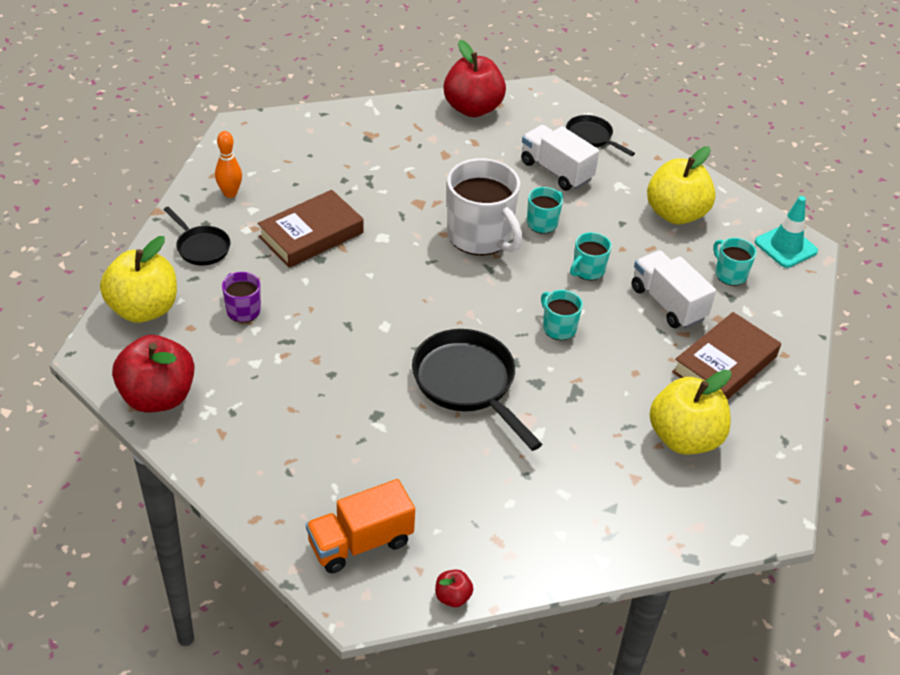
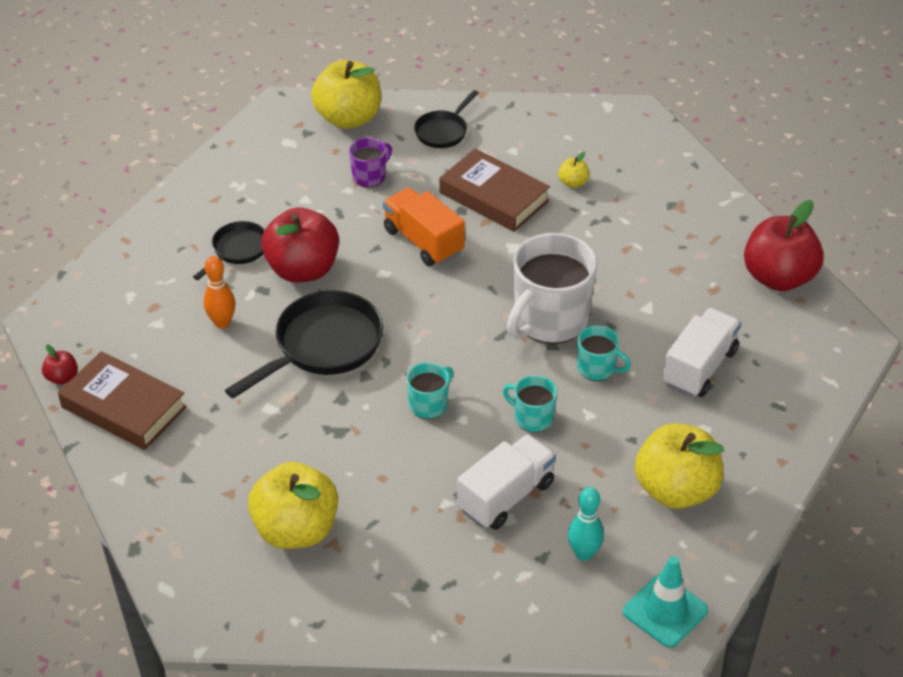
camera: 80 degrees right, 0 degrees up
(158, 397) = (246, 153): red apple -> red apple (303, 269)
(230, 193) = (529, 131): orange bowling pin -> orange bowling pin (222, 323)
(314, 184) = (573, 183): none -> yellow apple
(360, 542) = (111, 308): orange truck -> orange truck (423, 241)
(591, 137) = (785, 392): black pan -> black pan (238, 250)
(724, 364) = (422, 558): brown book -> brown book (124, 407)
(730, 274) = (584, 553): turquoise mug -> turquoise bowling pin

